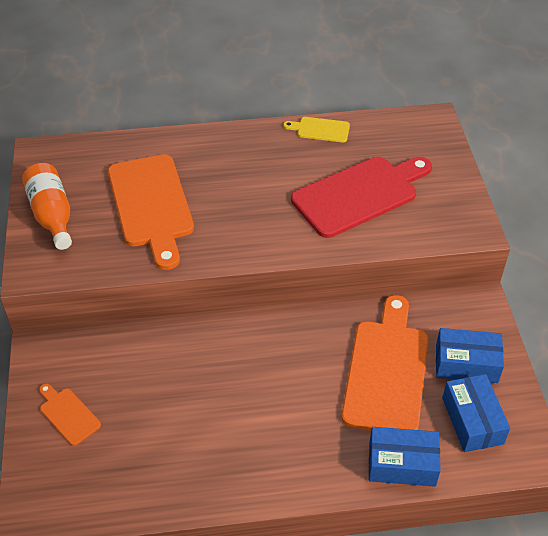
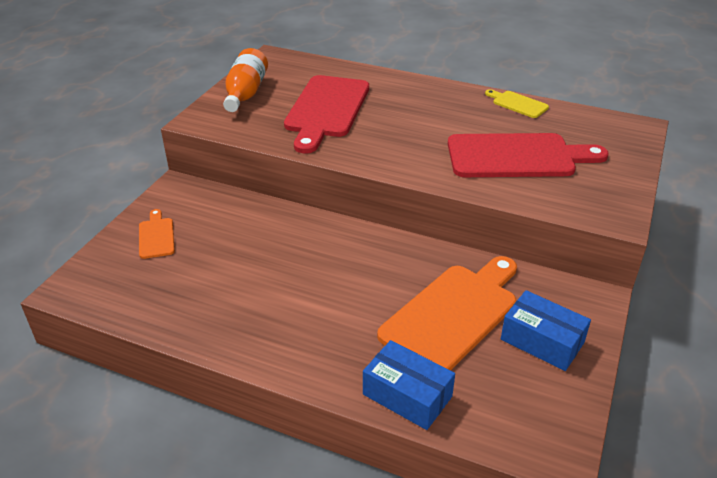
camera: 30 degrees right, 10 degrees down
(151, 205) = (326, 110): orange cutting board -> red cutting board
(472, 420) = (511, 391): blue box -> none

